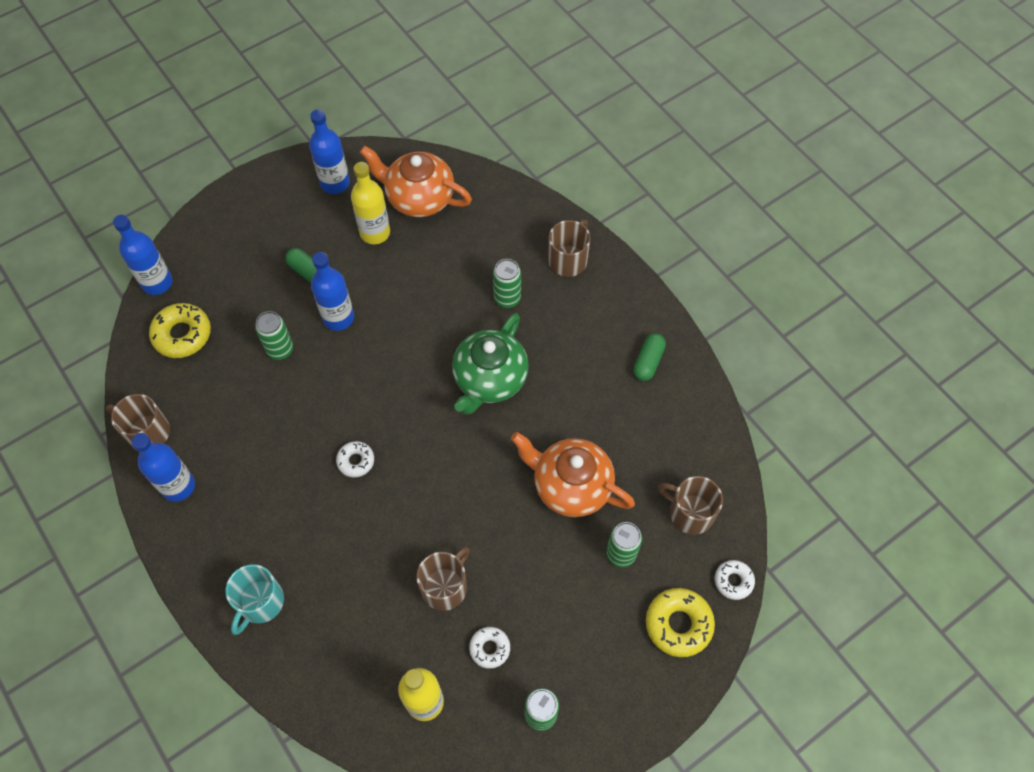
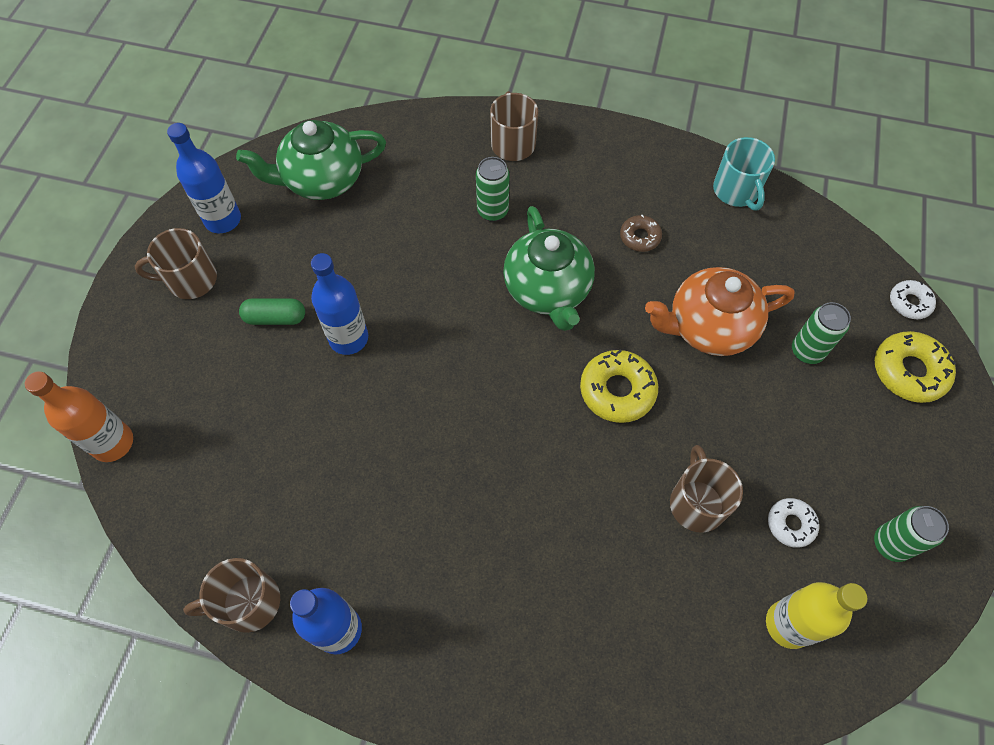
camera: 40 degrees left, 0 degrees up
(157, 283) = (113, 443): blue bottle -> orange bottle
(182, 334) = (193, 474): yellow donut -> yellow donut (617, 390)
(260, 602) = (542, 672): turquoise mug -> turquoise mug (736, 191)
(280, 350) = (317, 410): green can -> none
(356, 461) = (499, 456): white donut -> none
(375, 233) = (309, 237): yellow bottle -> none
(419, 198) = (322, 180): orange teapot -> green teapot
(588, 389) = (640, 237): none -> brown donut
(648, 362) = (664, 180): green capsule -> none
(690, 513) = (822, 275): brown mug -> brown mug (191, 280)

